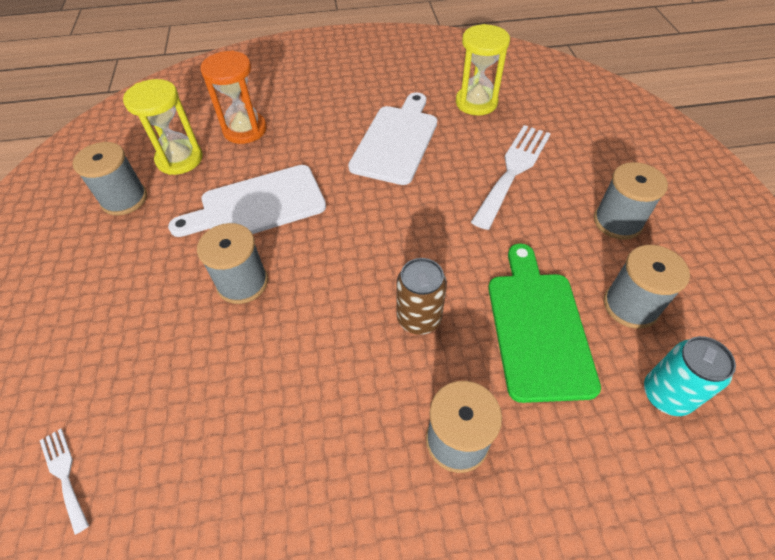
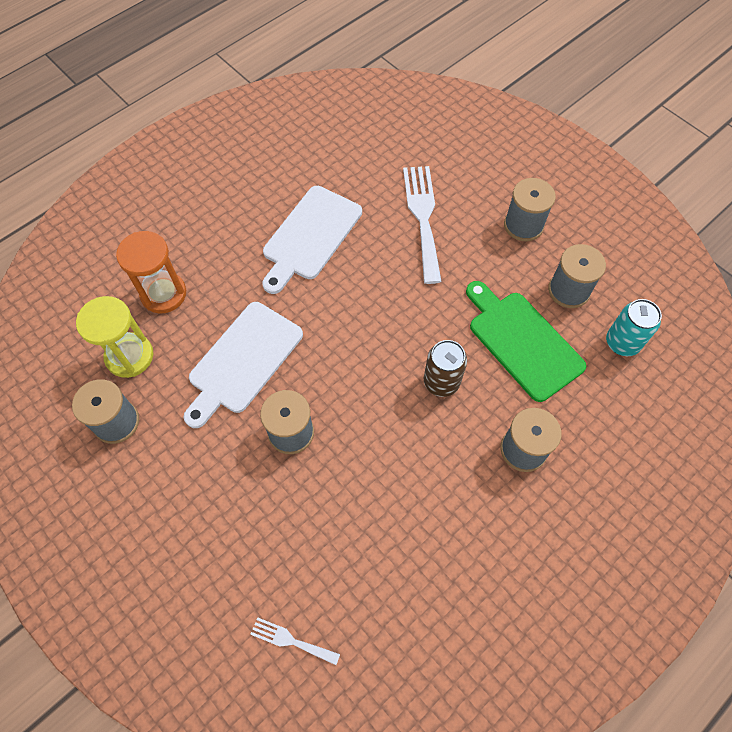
camera: 35 degrees left, 10 degrees up
(396, 141) = (310, 236): white cutting board -> white cutting board turned 135 degrees counterclockwise
(476, 103) = (348, 161): yellow hourglass -> none

